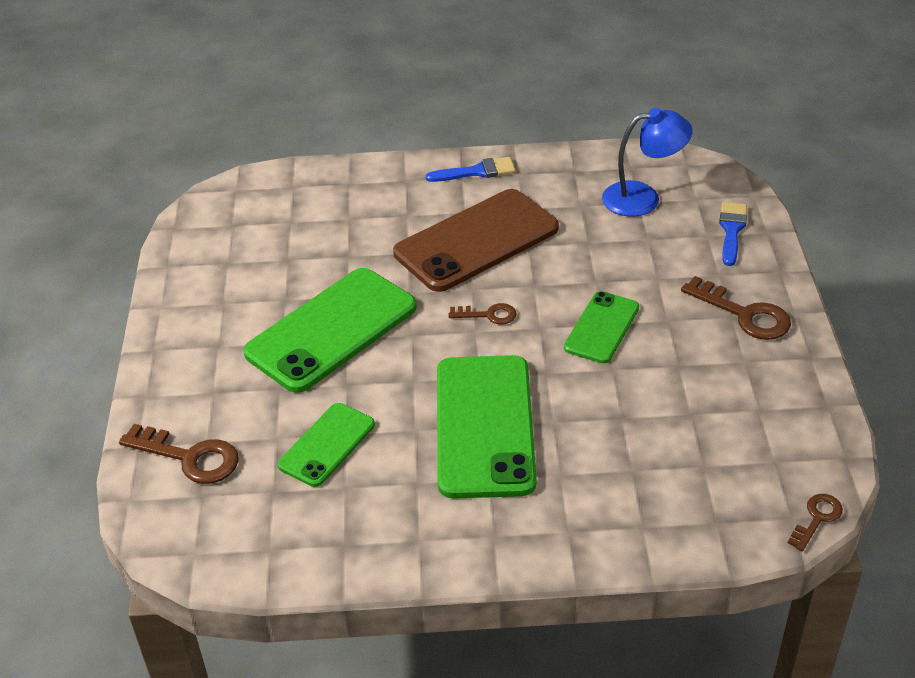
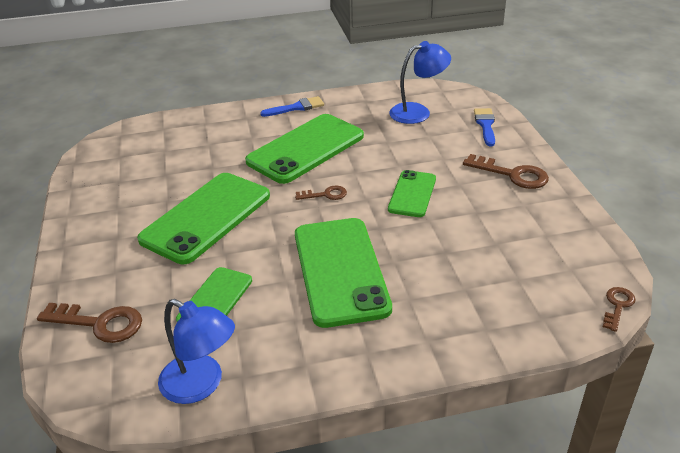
camera: 10 degrees left, 5 degrees down
(296, 548) = (201, 385): none -> blue lamp
(476, 241) = (306, 149): brown phone -> green phone

